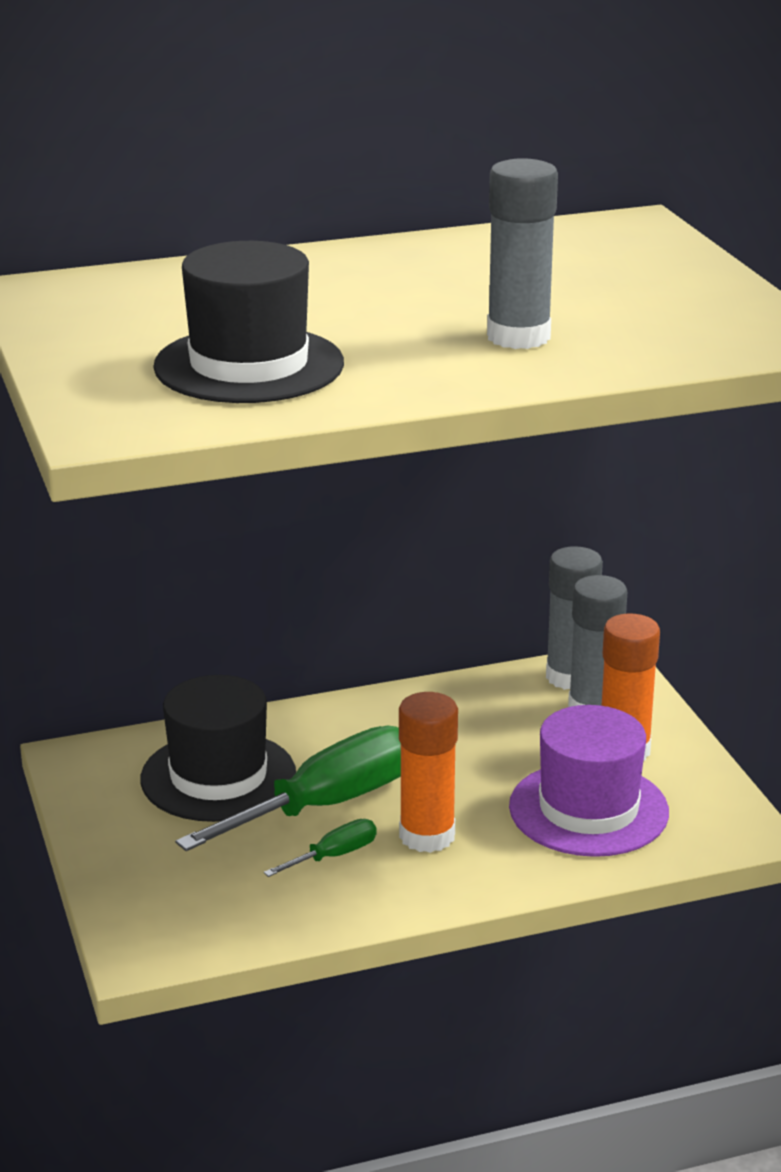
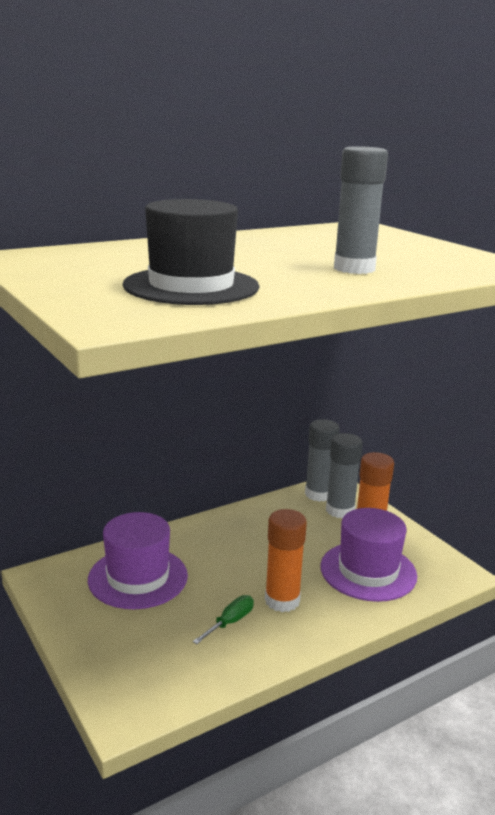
camera: 15 degrees left, 5 degrees down
(218, 777) = (138, 577): black hat -> purple hat
(325, 805) = (212, 588): green screwdriver -> none

